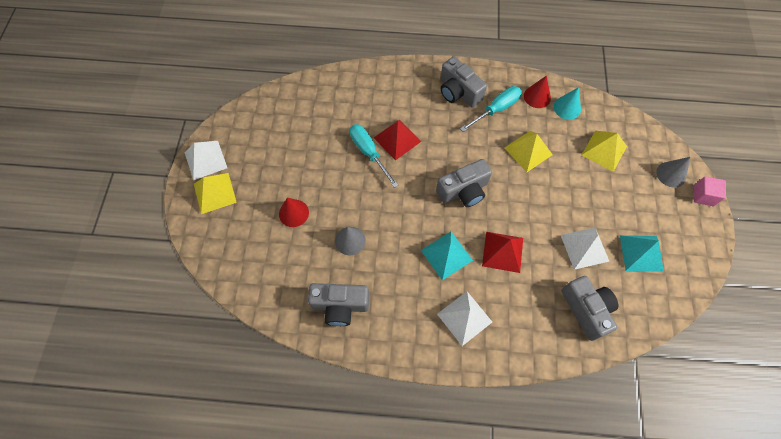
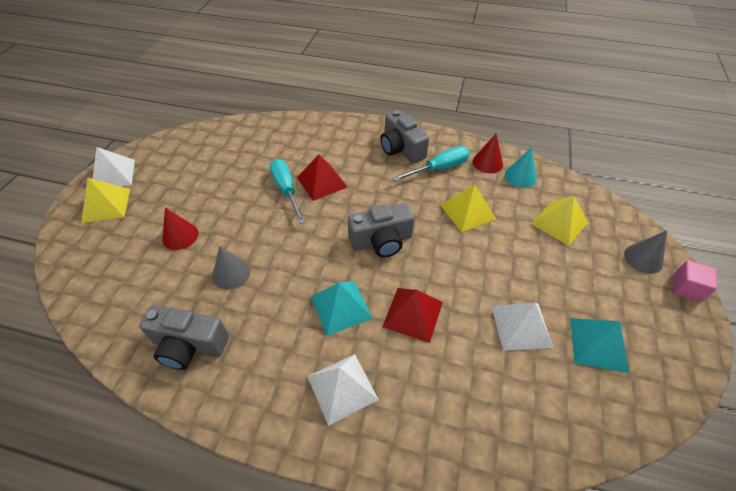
camera: 10 degrees right, 15 degrees down
(586, 310) = (513, 406): grey camera -> none

